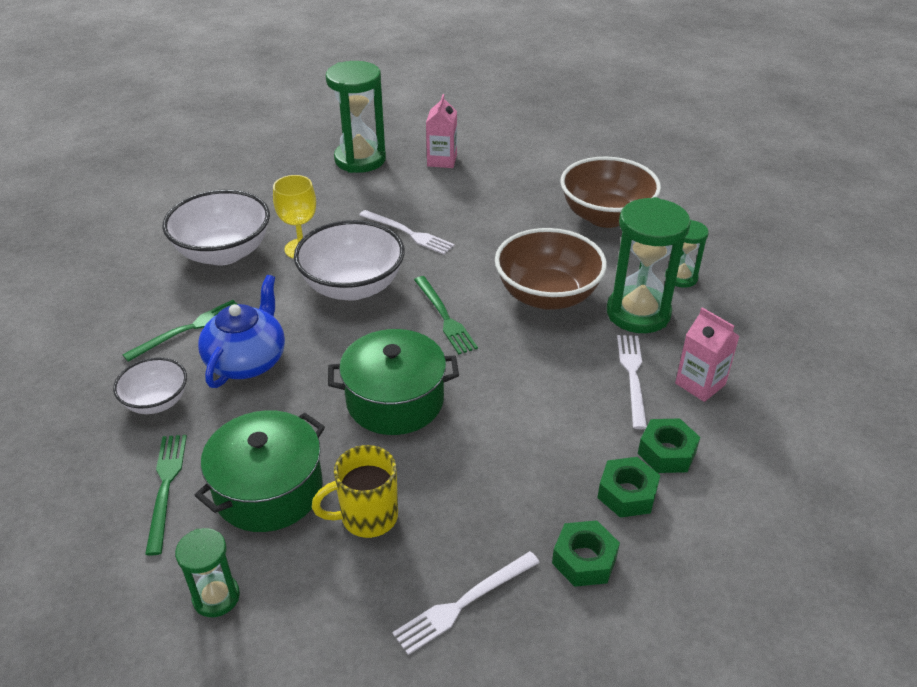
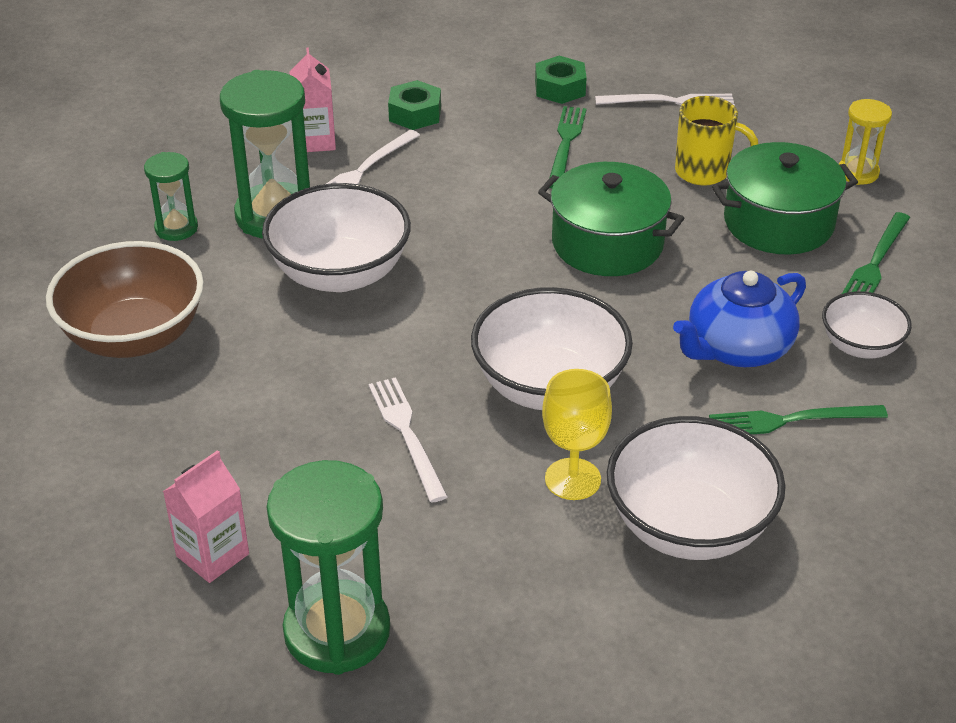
camera: 145 degrees left, 0 degrees up
(216, 597) = (858, 173): green hourglass -> yellow hourglass
(444, 317) = (477, 300): green fork -> green fork (565, 144)
(547, 295) = (340, 273): brown bowl -> white bowl
(627, 493) = (481, 105): green nut -> none

